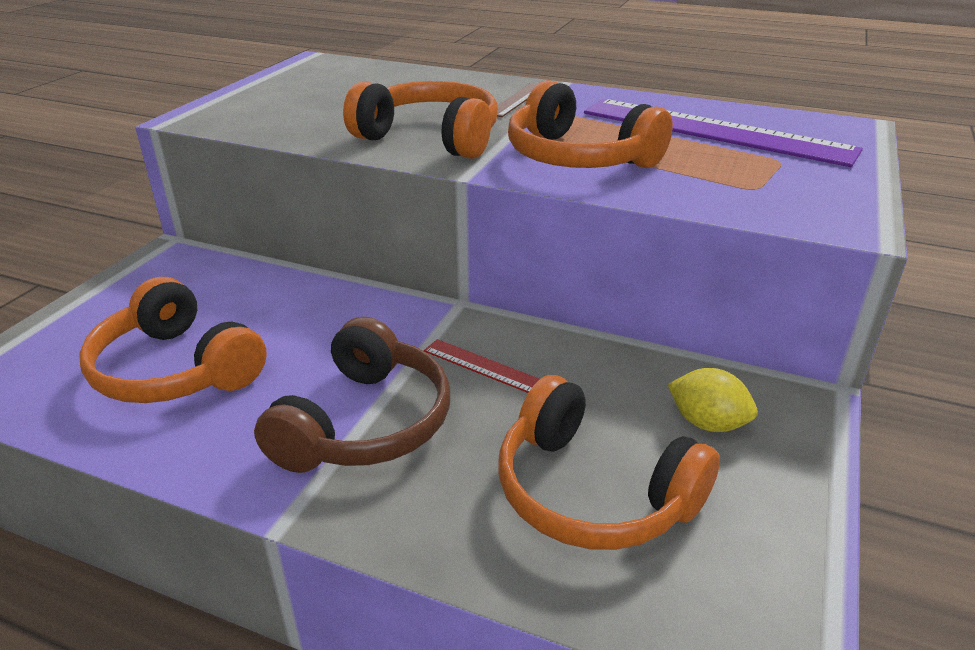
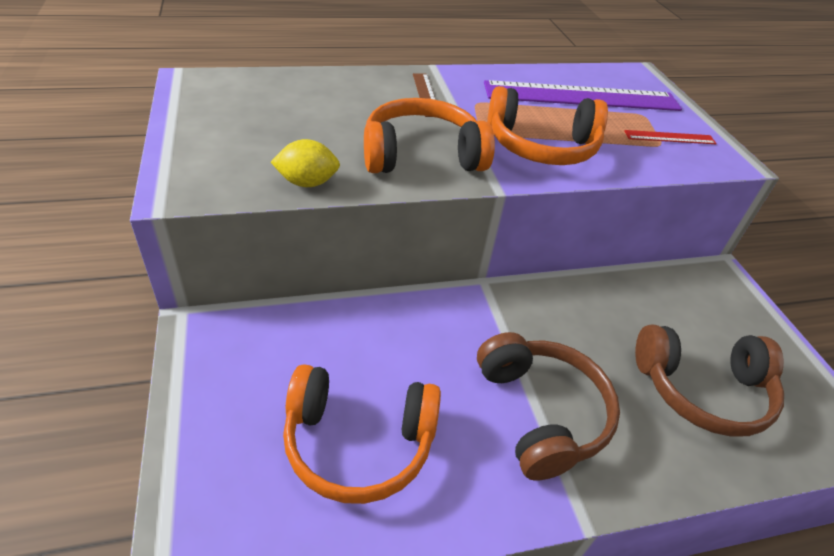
camera: 40 degrees left, 10 degrees up
(485, 367) = (557, 329): red ruler -> red ruler (670, 137)
(592, 492) = (702, 390): orange headphones -> brown headphones
(707, 423) = (700, 312): yellow lemon -> yellow lemon (307, 182)

